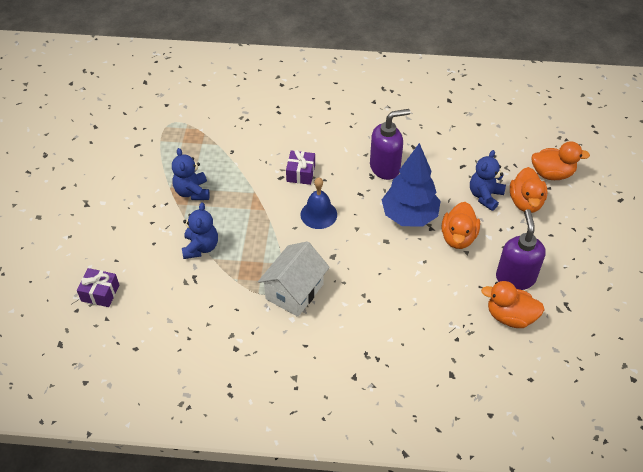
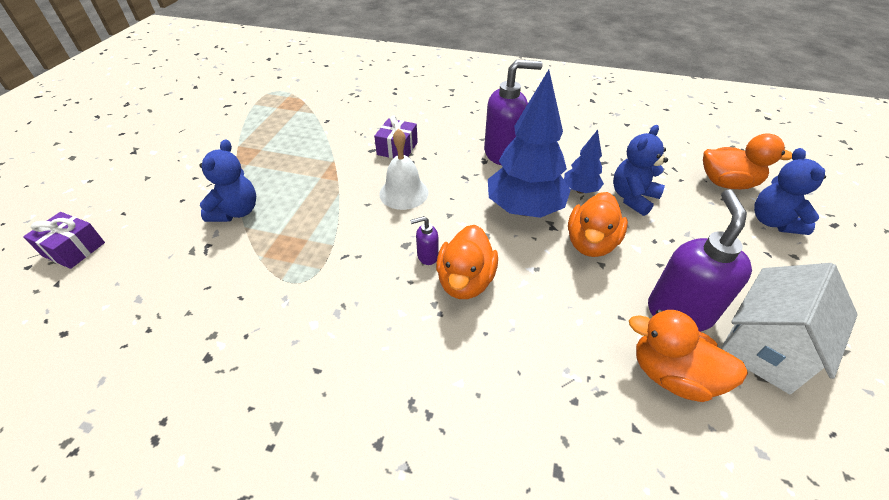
camera: 10 degrees right, 5 degrees down
(192, 192) = (260, 153): blue teddy bear -> blue teddy bear (773, 221)
(294, 291) = (334, 284): white house -> white house (765, 346)
(318, 214) = (404, 193): blue bell -> white bell
(350, 263) = (427, 256): none -> purple soap dispenser
(447, 194) = (580, 190): none -> blue tree
(525, 202) = (691, 212): orange duck -> orange duck (465, 281)

